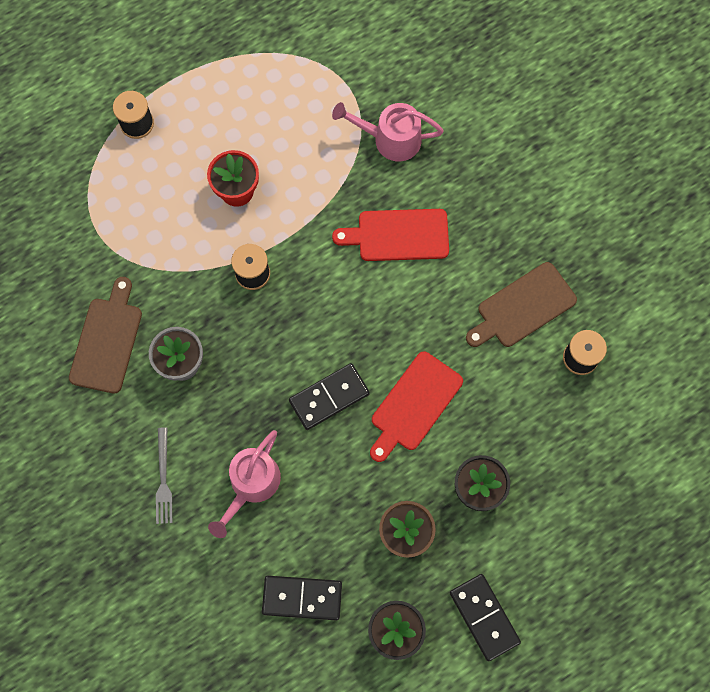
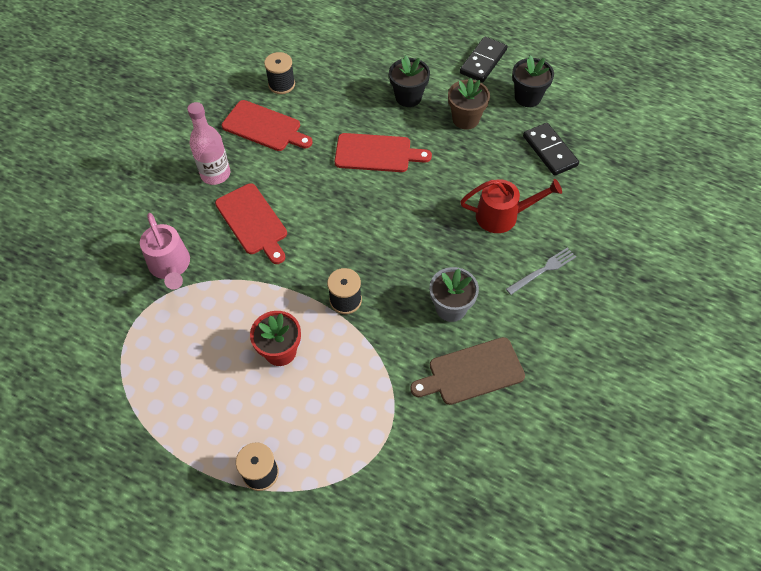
camera: 120 degrees left, 15 degrees down
(251, 485) = (503, 215): pink watering can -> red watering can
(329, 397) = (407, 202): black domino -> none
(483, 228) = (215, 174): none -> pink bottle
(523, 307) = (264, 127): brown cutting board -> red cutting board

